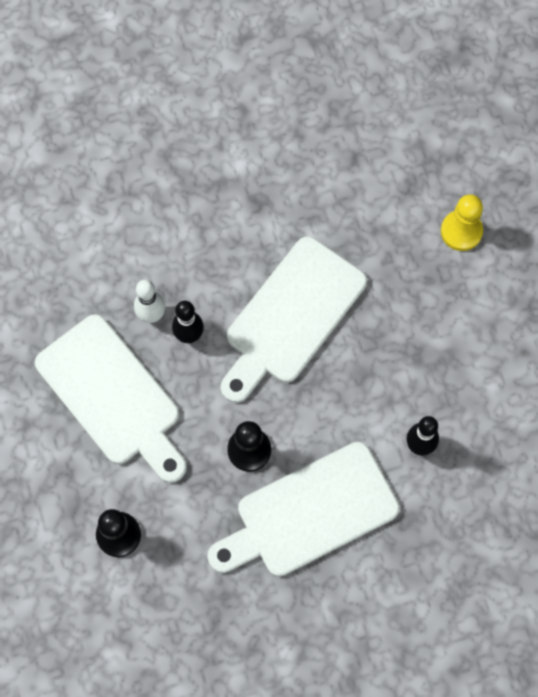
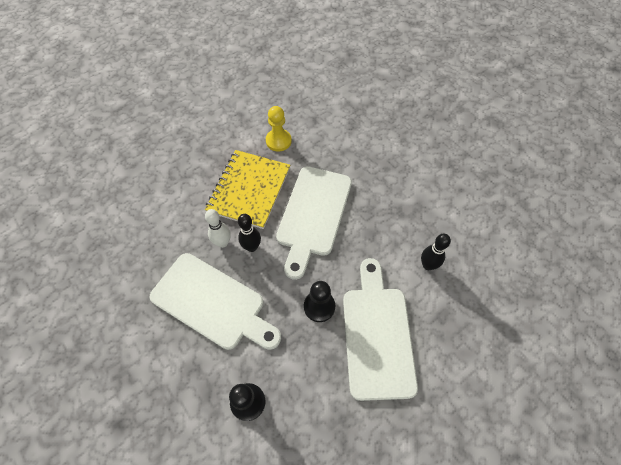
camera: 20 degrees left, 10 degrees down
(214, 246) = (249, 190): none -> yellow notebook
(309, 513) = (377, 335): white cutting board -> white cutting board turned 135 degrees clockwise
(461, 231) = (392, 138): yellow pawn -> yellow pawn (278, 141)

